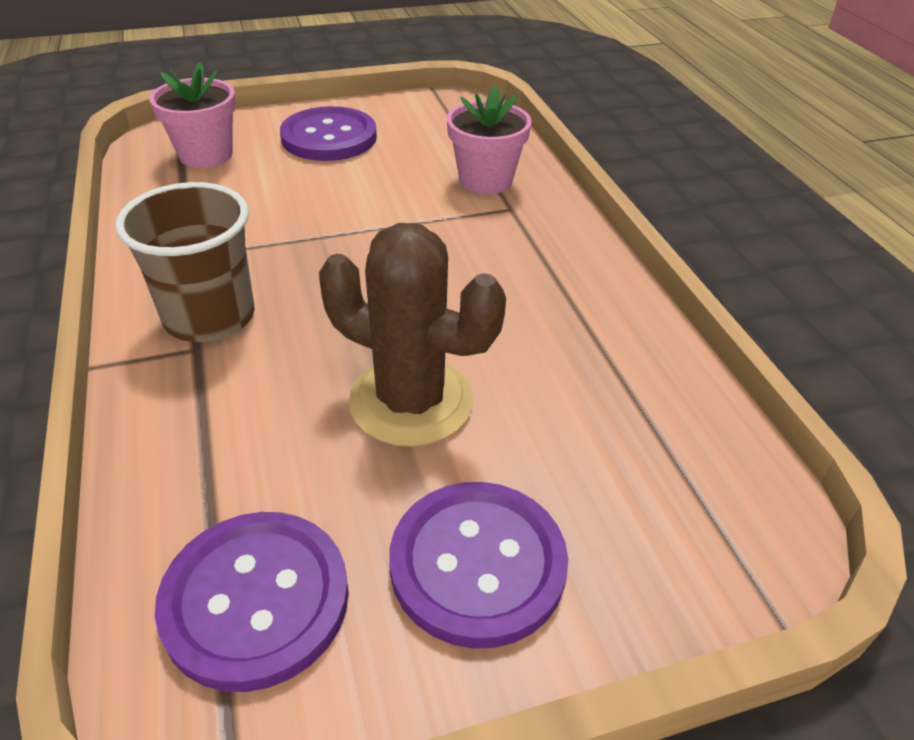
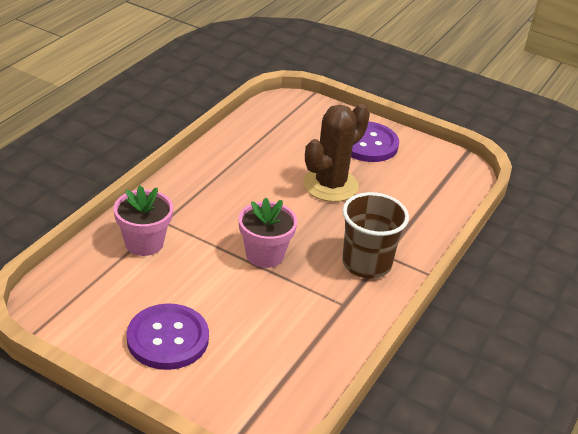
camera: 135 degrees left, 5 degrees down
(206, 155) = (258, 380): pink flower pot -> pink flower pot (265, 255)
(256, 600) = (433, 174): purple button -> none
(411, 401) = (330, 185): brown cactus -> brown cactus turned 60 degrees clockwise

